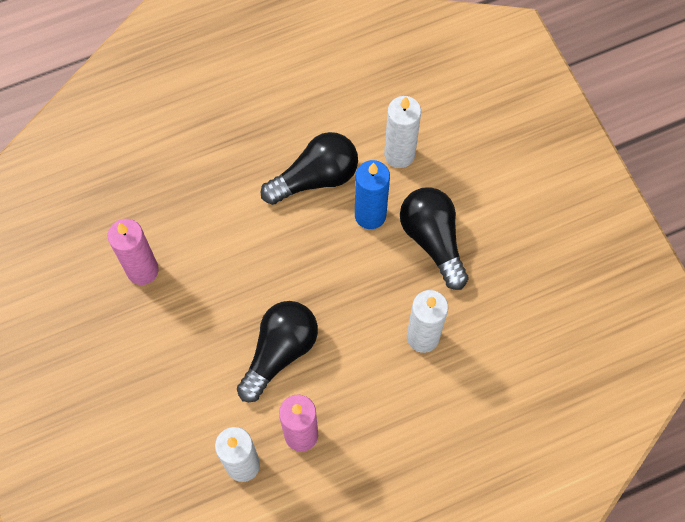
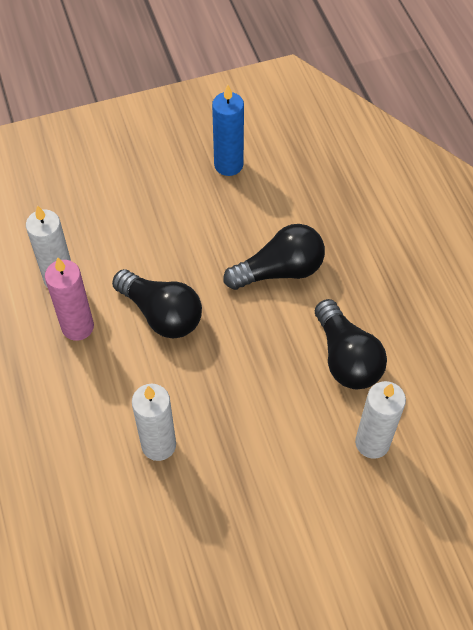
camera: 95 degrees right, 10 degrees down
(142, 270) = (256, 208): pink candle -> none
(370, 215) = (300, 407): blue candle -> blue candle (228, 165)
(433, 240) = (267, 467): black light bulb -> black light bulb (280, 270)

